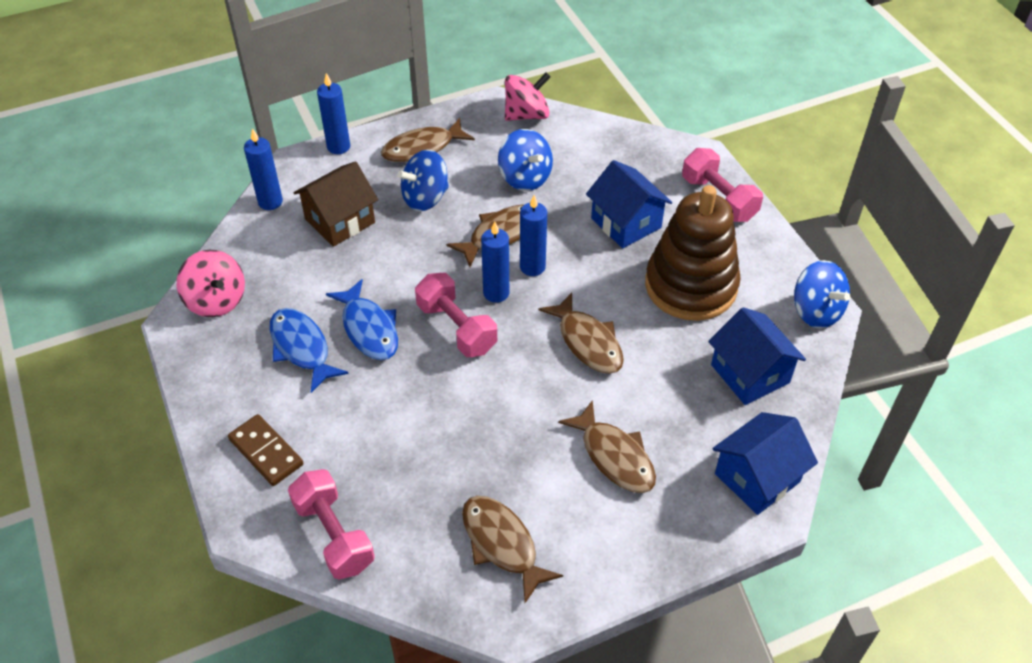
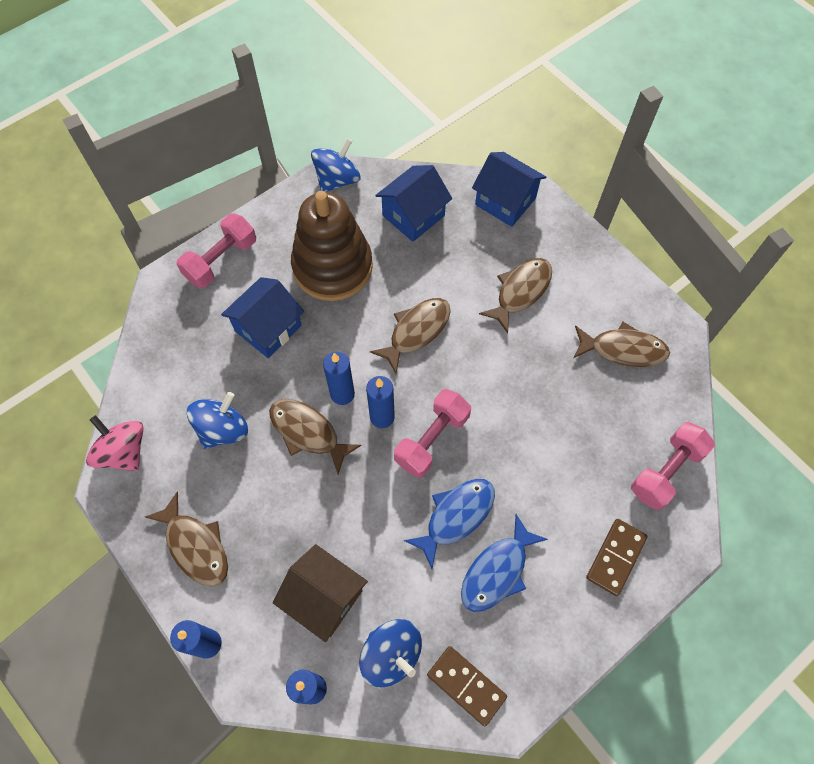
camera: 105 degrees left, 15 degrees up
(216, 300) = (466, 685): pink spinning top -> brown domino
(425, 198) = (272, 519): blue spinning top -> blue spinning top (391, 654)
(502, 544) = (623, 349): brown fish -> brown fish turned 120 degrees counterclockwise

